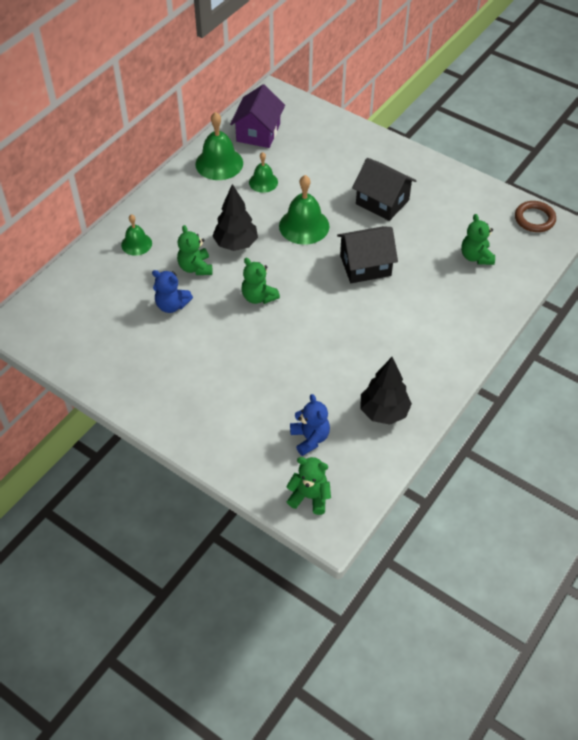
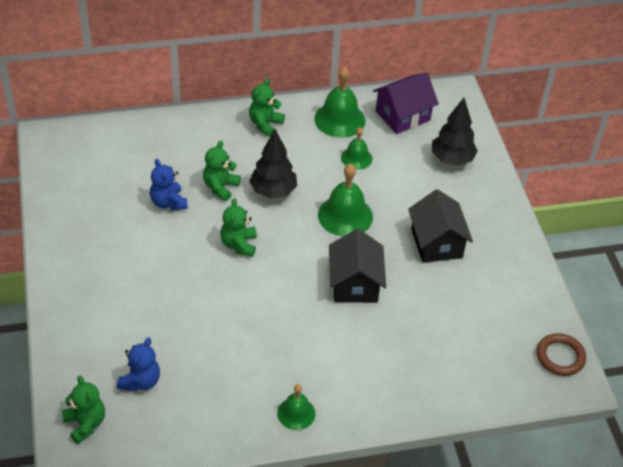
camera: 40 degrees right, 5 degrees down
(136, 244) = (200, 138): green bell -> green bell (296, 413)
(365, 265) = (355, 283): black house -> black house turned 60 degrees clockwise
(384, 412) = (221, 408): black tree -> black tree (452, 159)
(476, 257) = (461, 348): green teddy bear -> green teddy bear (265, 124)

